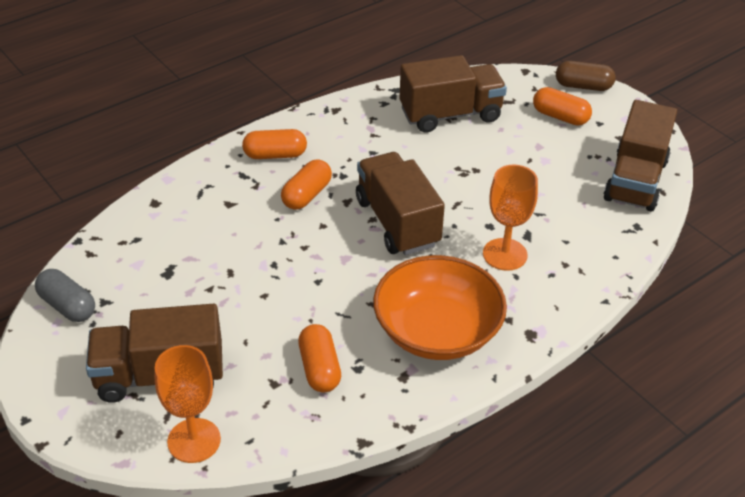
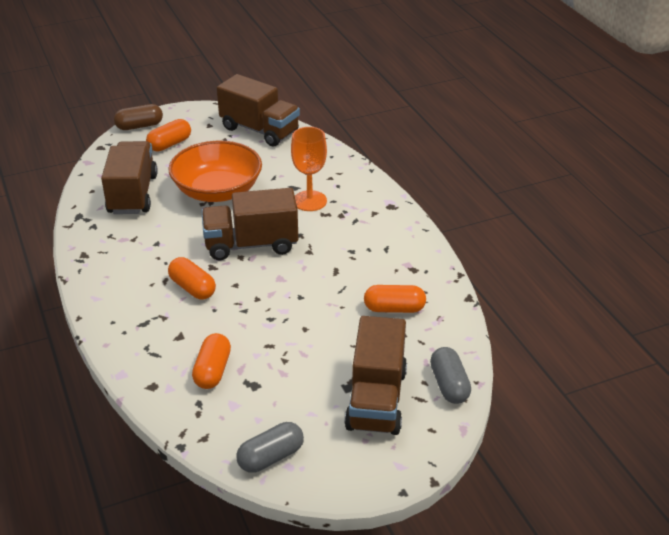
camera: 75 degrees left, 5 degrees down
(194, 440) = (449, 385): orange goblet -> grey capsule
(275, 155) = (127, 299): orange capsule -> orange capsule (212, 371)
(437, 331) = (375, 246): orange bowl -> orange bowl (217, 191)
(583, 86) = (139, 126): brown capsule -> brown capsule turned 45 degrees clockwise

